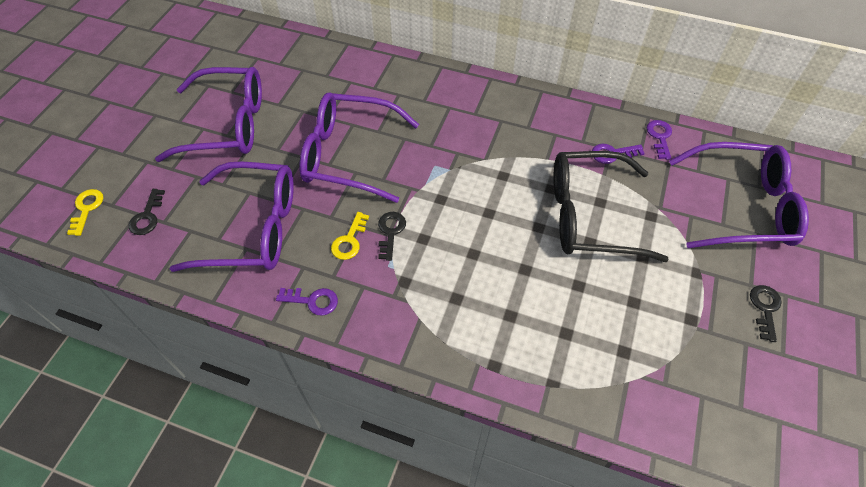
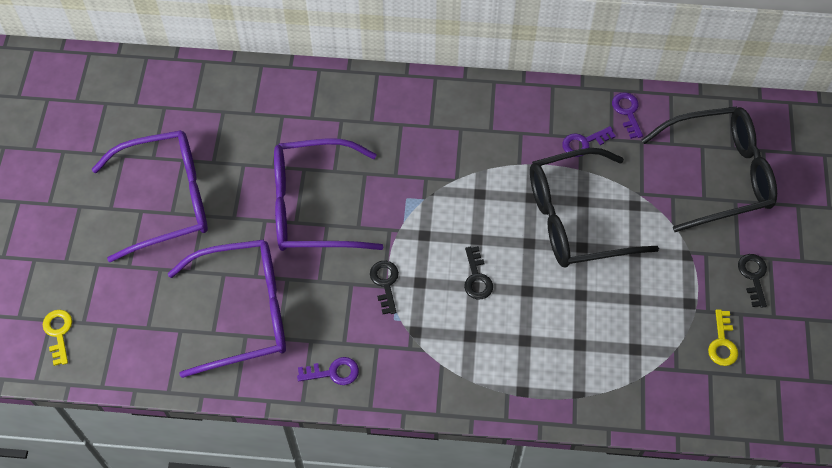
camera: 15 degrees left, 5 degrees up
(147, 216) = (128, 326): black key -> black key (477, 278)
(349, 240) = (347, 302): yellow key -> yellow key (722, 343)
(741, 207) = (719, 174): purple glasses -> black glasses

